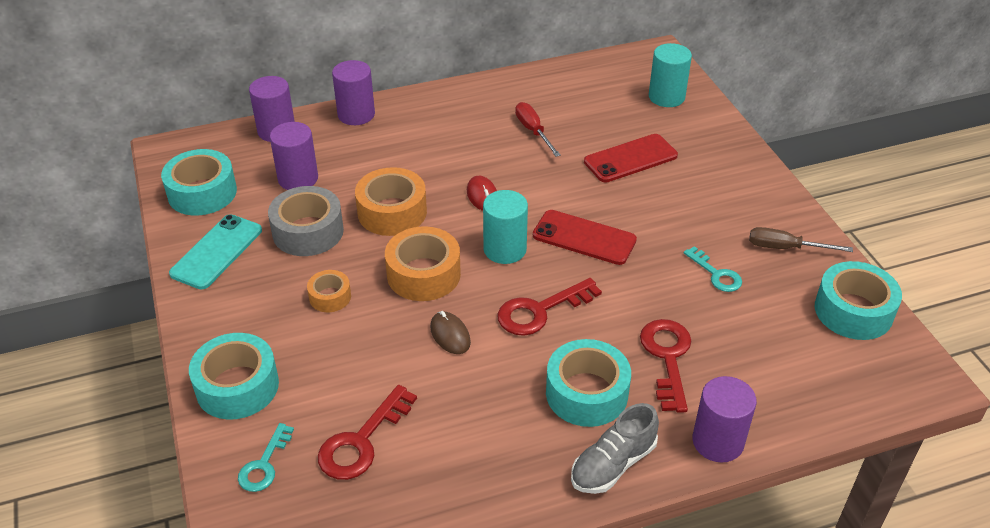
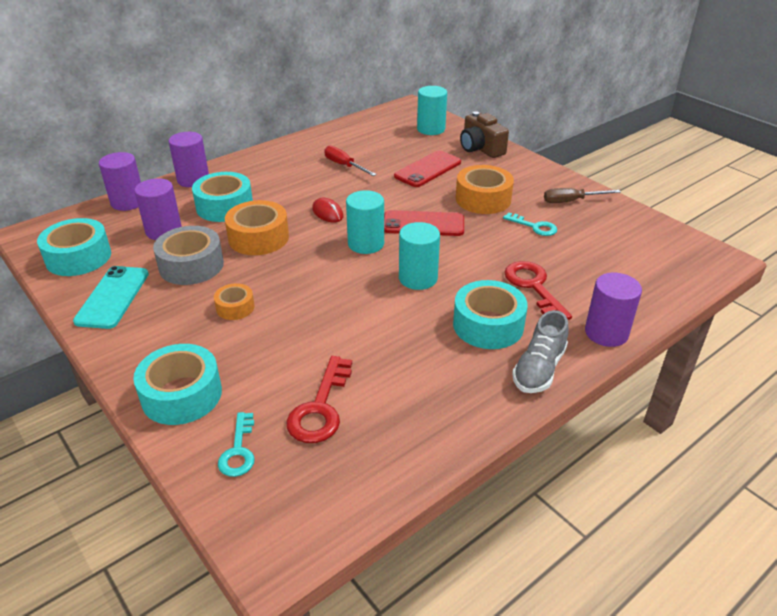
camera: 20 degrees left, 5 degrees down
(423, 274) = (308, 274): orange tape -> orange tape (483, 199)
(450, 335) = (354, 311): brown mouse -> none
(540, 311) = (418, 278): red key -> turquoise cylinder
(714, 141) = (480, 148): none -> brown camera
(853, 311) = (642, 229): turquoise tape -> turquoise tape (224, 206)

